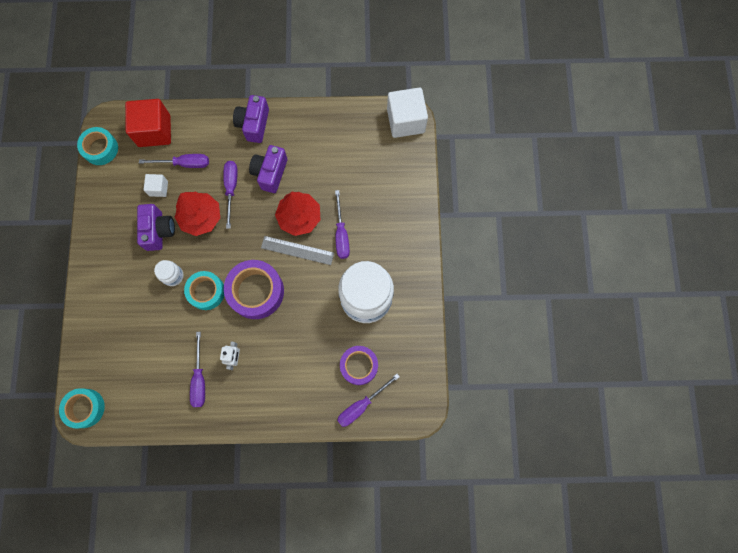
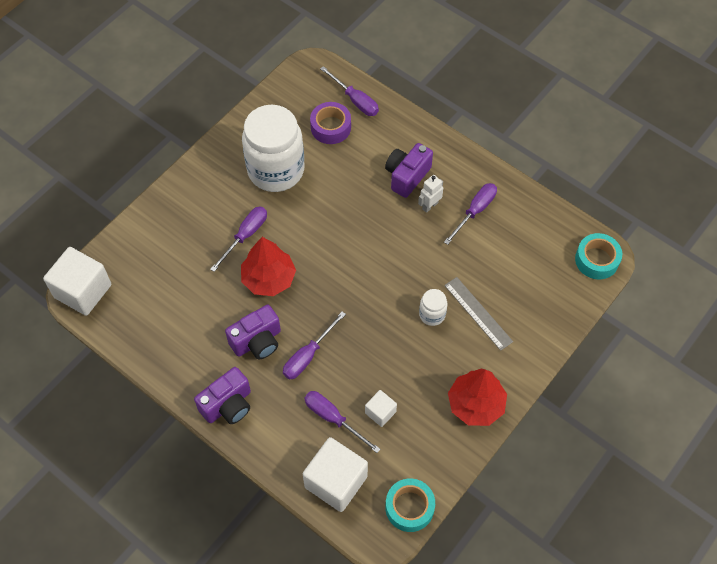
camera: 140 degrees left, 15 degrees down
(154, 131) = (336, 482): red cube -> white cube
(159, 231) = (413, 368): purple camera -> purple camera (407, 176)
(201, 217) = (361, 349): red tree -> red tree (476, 404)
(206, 292) = (411, 277): turquoise tape -> none
(256, 291) = (366, 244): purple tape -> none
(297, 250) = (297, 252): grey ruler -> grey ruler (478, 313)
(361, 405) = (355, 100): purple screwdriver -> purple screwdriver turned 45 degrees clockwise

